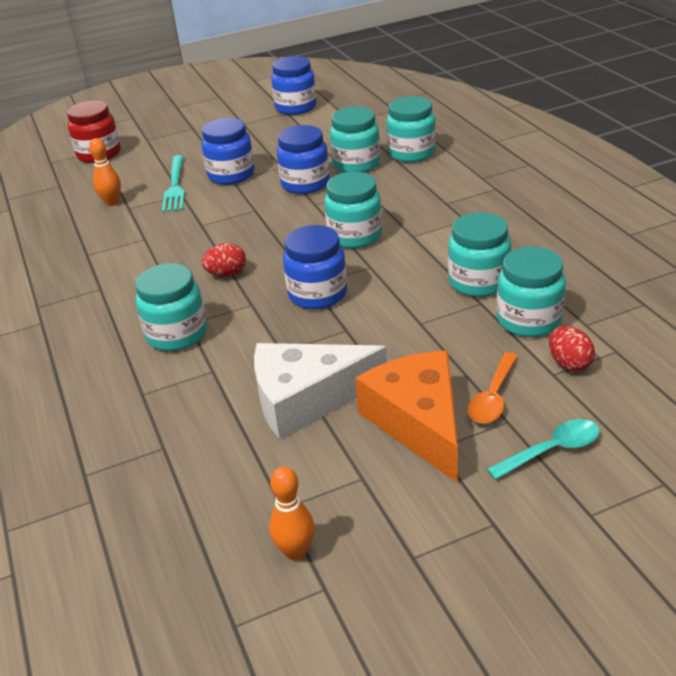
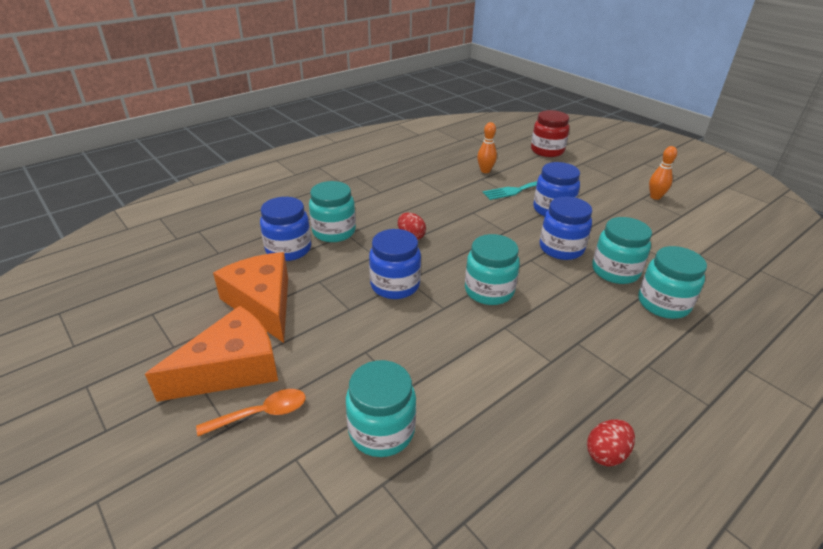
camera: 70 degrees right, 0 degrees up
(295, 551) = (110, 326): orange bowling pin -> orange bowling pin (655, 197)
(296, 107) = (696, 218): blue jar -> blue jar (288, 249)
(306, 399) = (263, 303): white cheese -> orange cheese
(478, 282) = (439, 384): turquoise jar -> none
(493, 397) = (261, 414): orange spoon -> orange spoon turned 150 degrees clockwise
(551, 450) = (184, 464): turquoise spoon -> none
(569, 363) = (312, 471): red egg -> red egg (606, 453)

